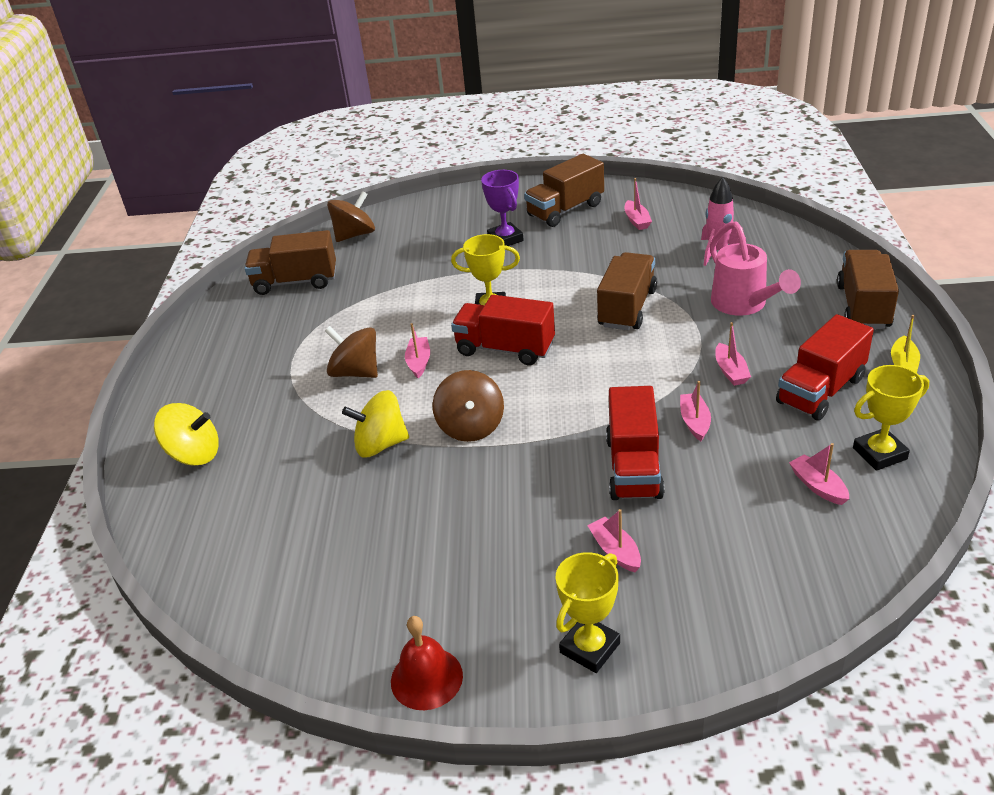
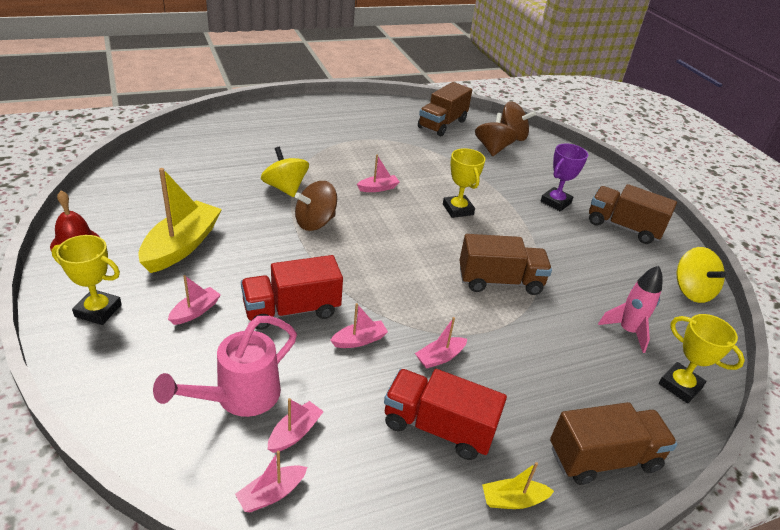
camera: 60 degrees right, 0 degrees up
(194, 454) = (258, 126): yellow spinning top -> yellow spinning top (691, 291)
(295, 282) = (442, 124): brown truck -> brown truck turned 120 degrees counterclockwise
(356, 372) = (356, 165): brown spinning top -> brown spinning top (492, 149)
(475, 558) = (182, 246): none -> yellow boat
(505, 349) = (411, 224): red truck -> none
(637, 221) = (640, 271): pink boat -> pink boat (271, 494)
(744, 305) = (549, 358): pink watering can -> pink watering can (239, 397)
(879, 453) = (355, 481): yellow trophy -> yellow trophy (680, 386)

